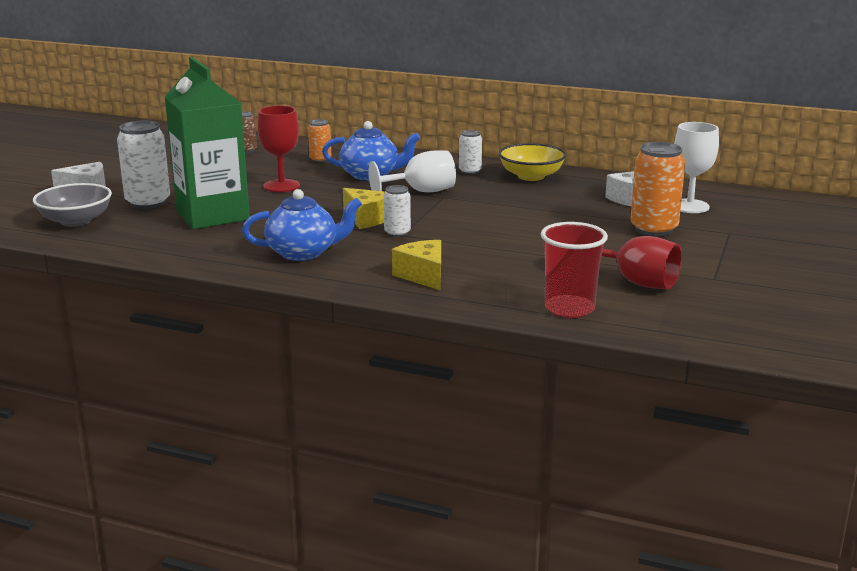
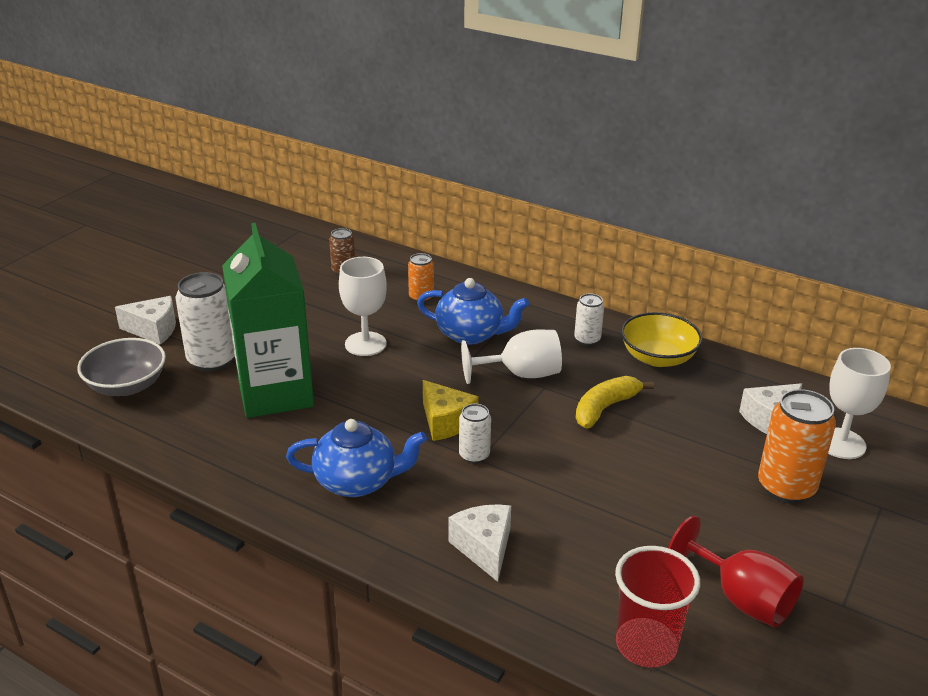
camera: 10 degrees right, 10 degrees up
(281, 186) = (365, 344): red goblet -> white goblet
(423, 276) = (484, 548): yellow cheese -> white cheese
(497, 203) = (605, 408): none -> yellow banana

